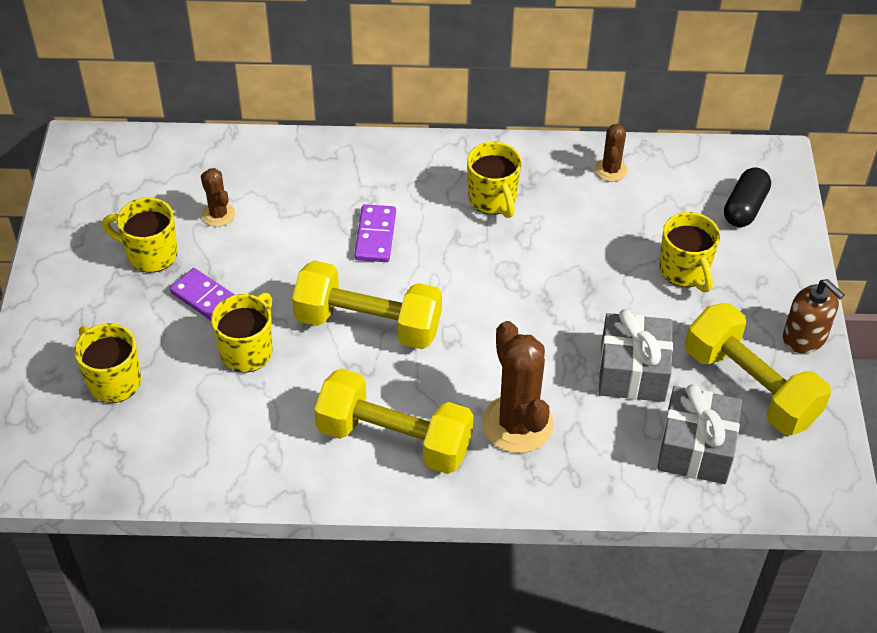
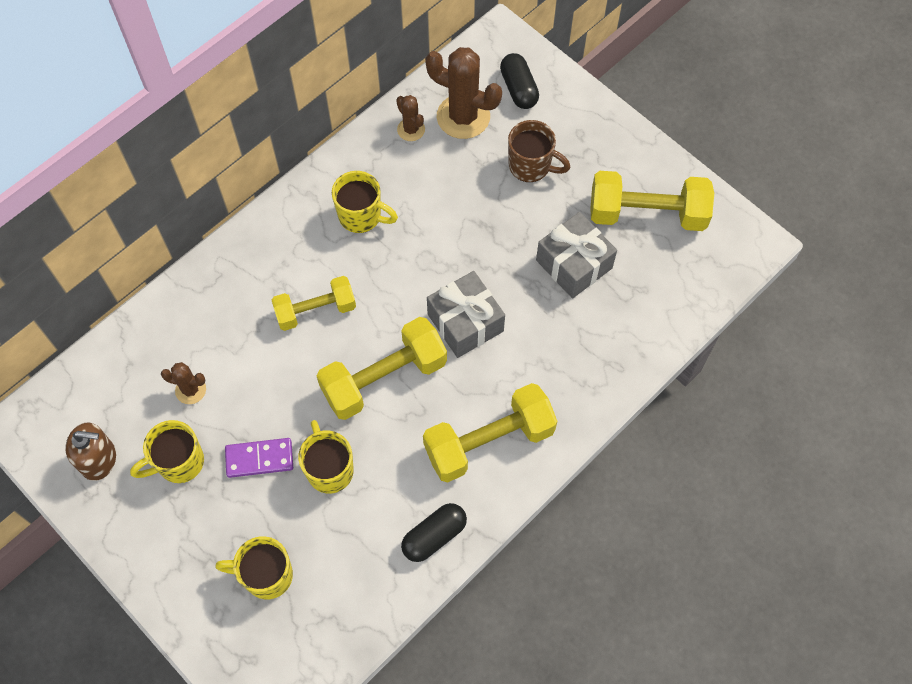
camera: 45 degrees left, 15 degrees up
(265, 467) = (434, 536): none -> black capsule
(375, 236) = (315, 310): purple domino -> yellow dumbbell
(517, 424) = (548, 362): brown cactus -> brown cactus (463, 117)
(684, 271) = (531, 166): yellow mug -> brown mug
(696, 448) = (660, 283): grey gift -> grey gift (465, 322)
(805, 337) = (642, 152): brown soap dispenser -> brown soap dispenser (99, 460)

